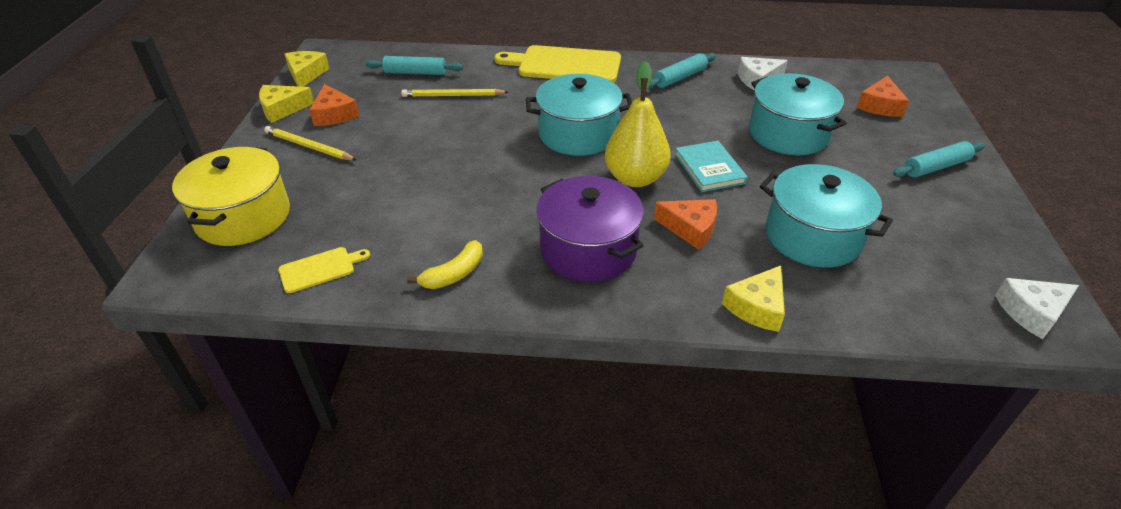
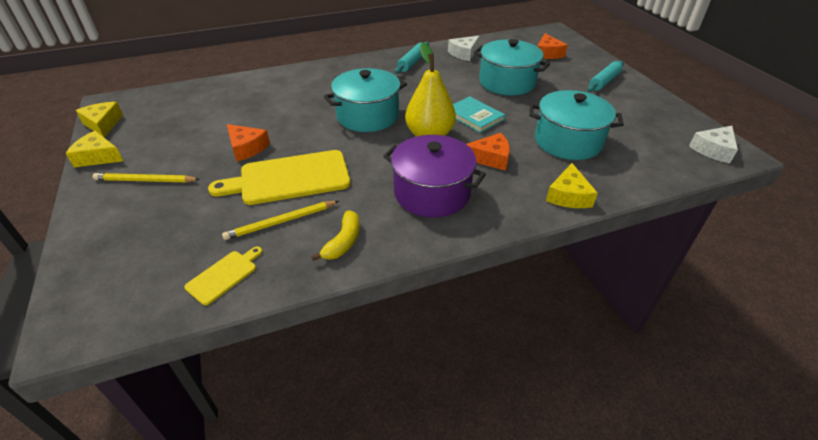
camera: 25 degrees left, 0 degrees up
(243, 217) = (118, 255): yellow pot -> none
(282, 109) = (98, 157): yellow cheese -> yellow cheese turned 60 degrees clockwise
(334, 114) = (152, 149): orange cheese -> orange cheese (247, 148)
(415, 73) = (205, 102): turquoise rolling pin -> none
(453, 96) = (249, 111): yellow pencil -> yellow pencil (281, 222)
(565, 65) = (324, 71): yellow cutting board -> yellow cutting board (289, 178)

